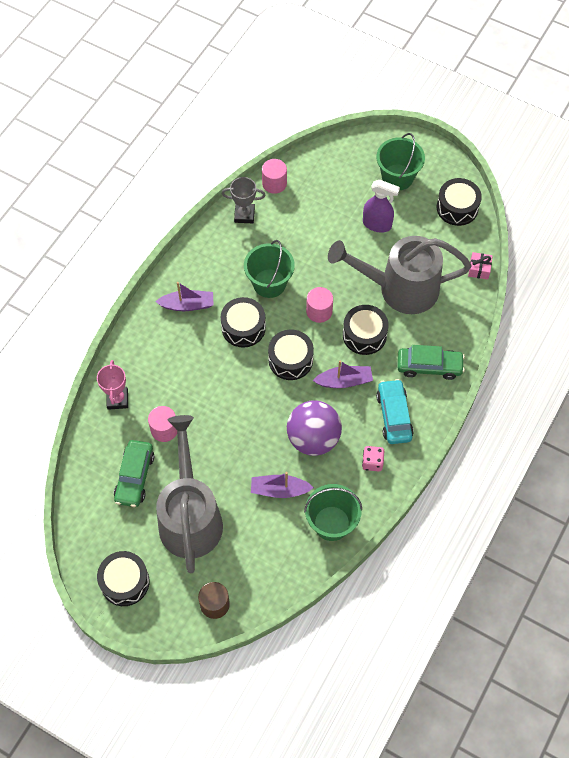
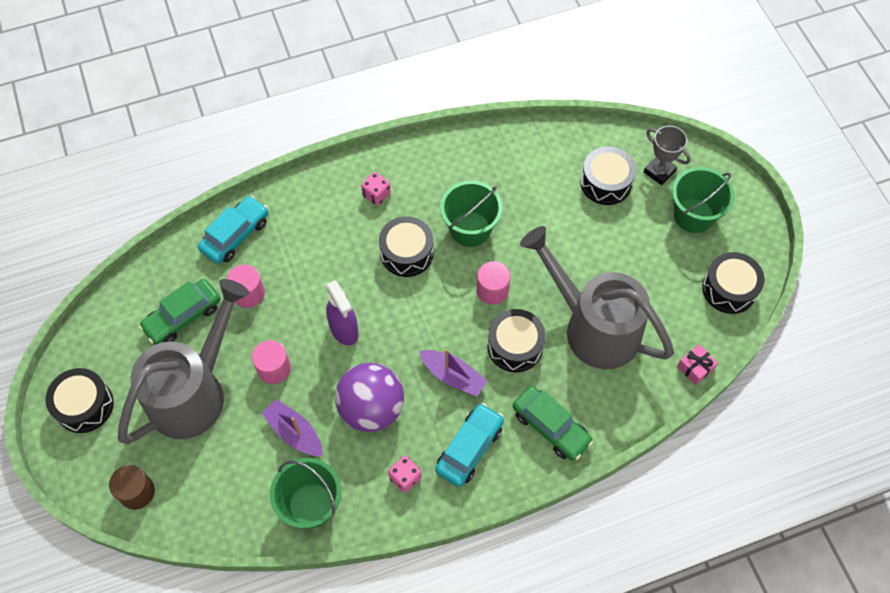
camera: 40 degrees right, 0 degrees up
(117, 399) = (235, 235): pink trophy -> turquoise car
(187, 305) = (376, 195): purple boat -> pink dice
(244, 215) = (507, 148): grey trophy -> grey trophy (659, 171)
(274, 183) = (563, 138): pink cylinder -> pink cylinder (274, 368)
(290, 360) = (421, 316): black drum -> black drum (606, 183)
(377, 224) = (629, 247): purple spray bottle -> purple spray bottle (344, 330)

